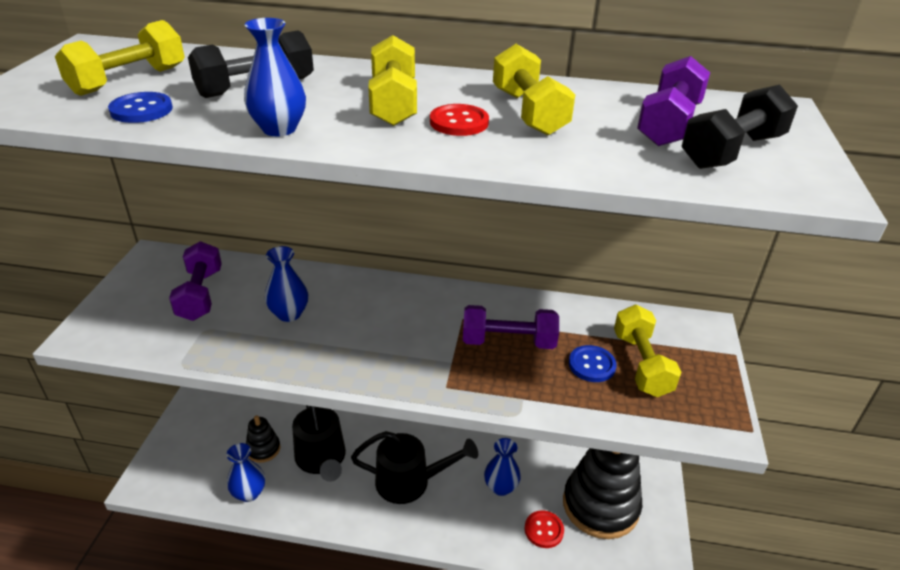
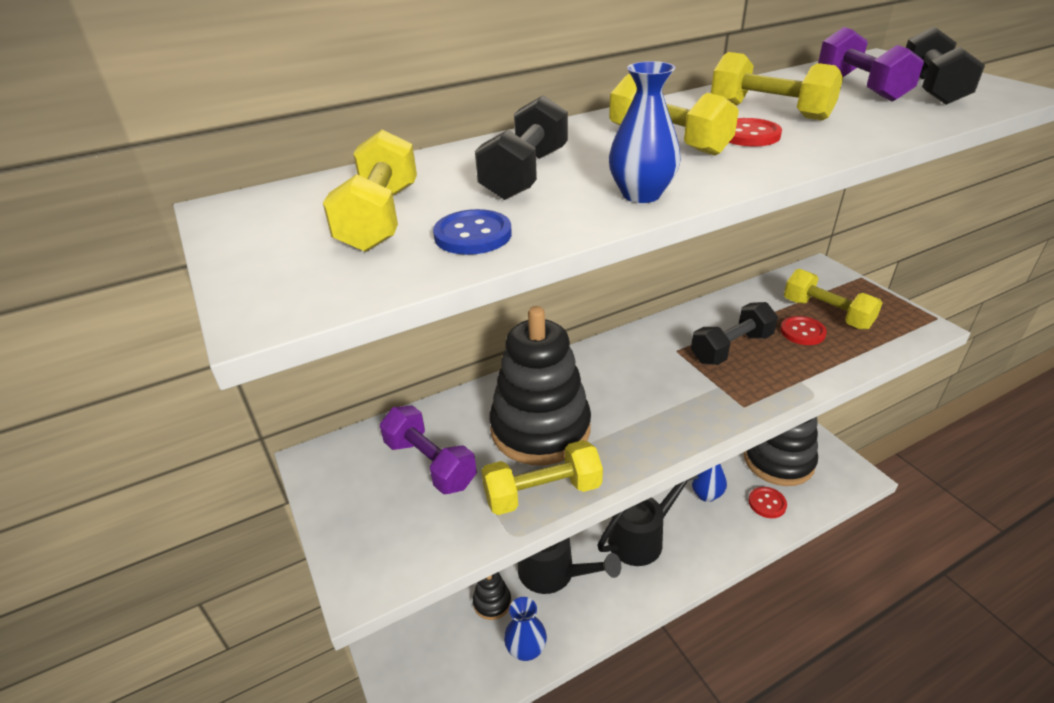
camera: 35 degrees left, 0 degrees up
(232, 352) = (542, 492): none -> yellow dumbbell
(289, 314) = (540, 429): blue vase -> black stacking toy
(508, 342) = (731, 348): purple dumbbell -> black dumbbell
(591, 365) = (802, 332): blue button -> red button

